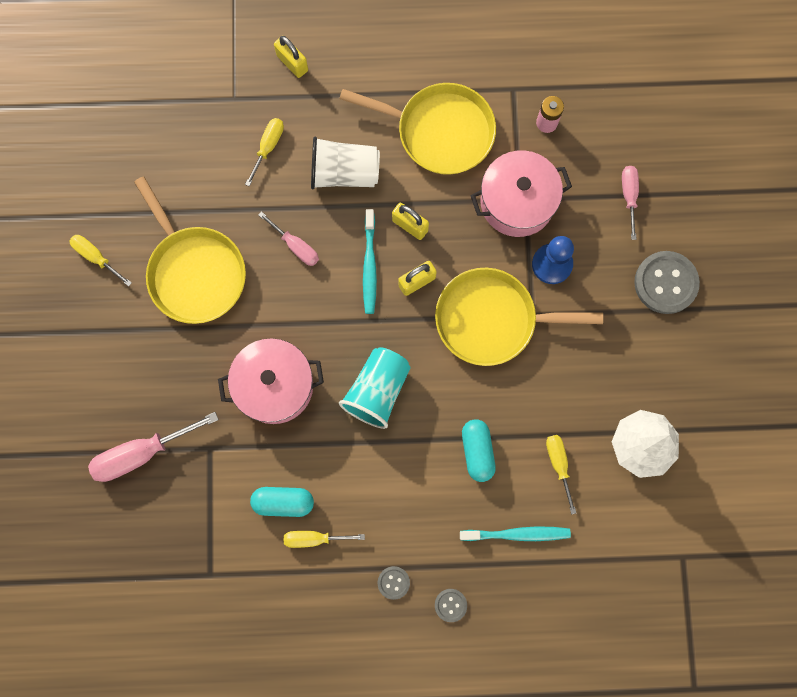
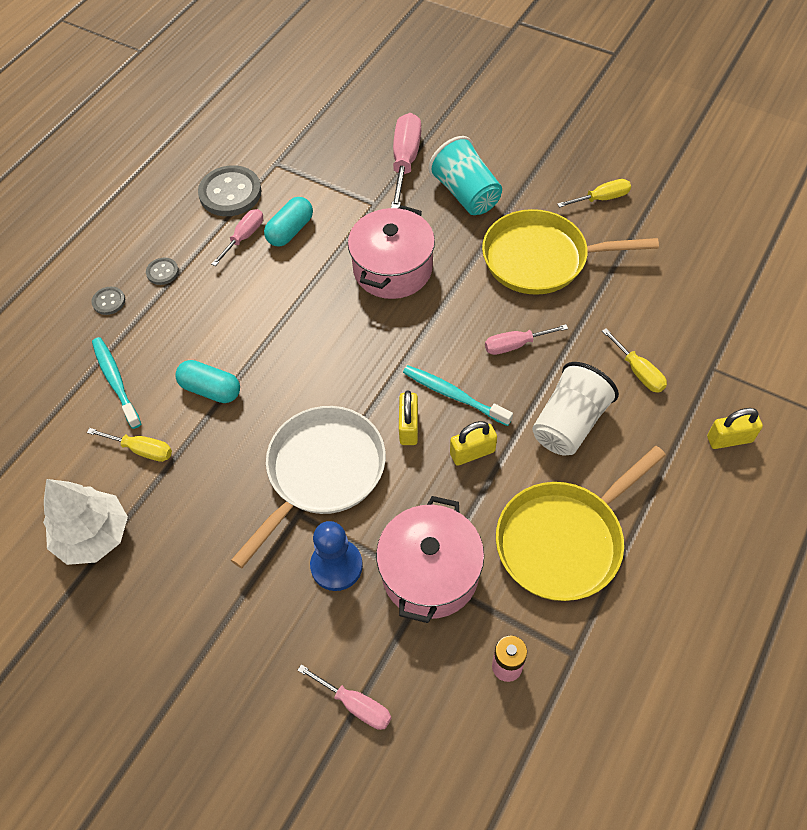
camera: 125 degrees right, 20 degrees down
(314, 538) = (244, 237): yellow screwdriver -> pink screwdriver
(377, 391) = (328, 341): turquoise cup -> turquoise cup (466, 194)
(492, 319) = (322, 472): yellow pan -> white pan
(517, 534) = (115, 381): turquoise toothbrush -> turquoise toothbrush turned 120 degrees clockwise
(665, 283) = (228, 677): grey button -> grey button (230, 193)

